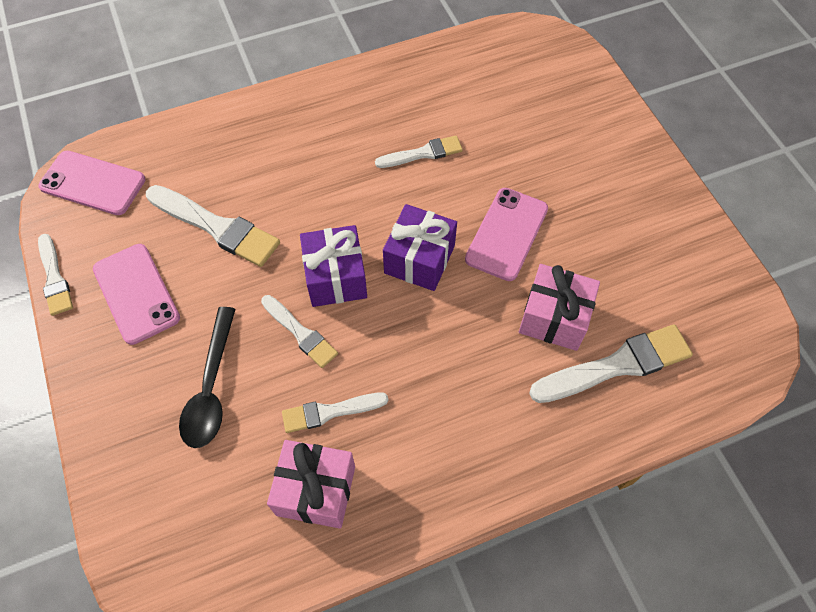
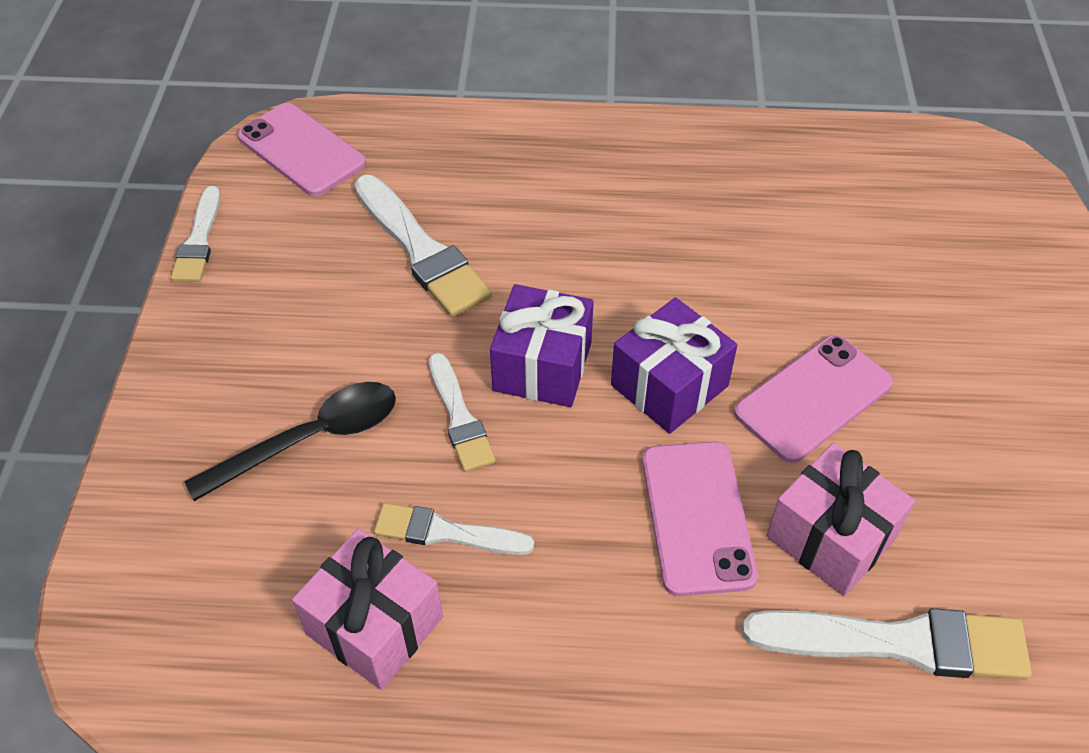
camera: 25 degrees right, 10 degrees down
(136, 293) = (282, 292): pink phone -> pink phone (697, 517)
(211, 387) = (311, 439): black spoon -> black spoon turned 150 degrees counterclockwise
(423, 153) = (742, 254): white brush -> none

